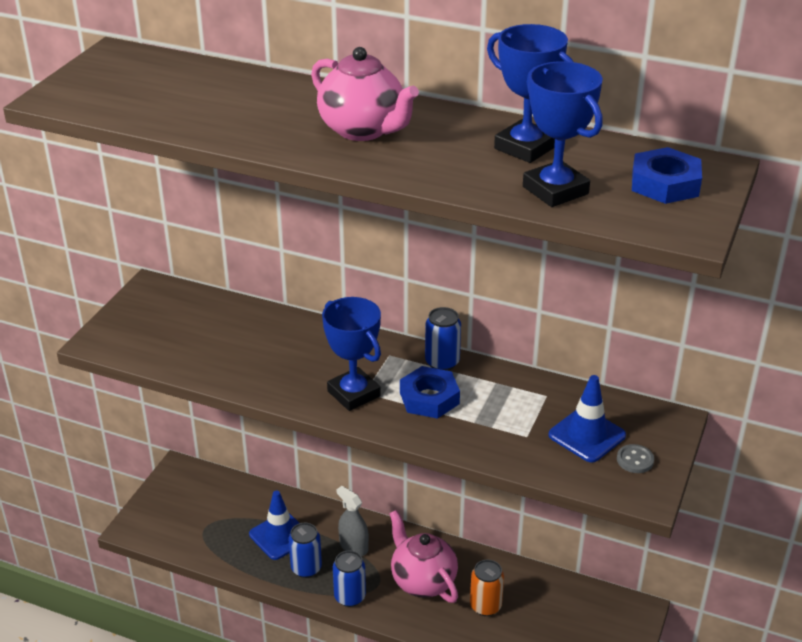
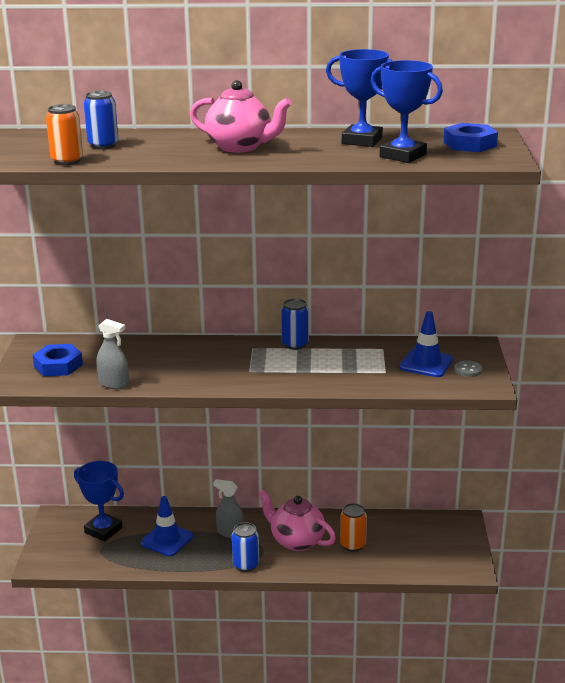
camera: 20 degrees left, 10 degrees down
(144, 117) = (67, 161): none -> orange can
(202, 372) = (114, 384): none -> grey spray bottle
(306, 568) = (200, 555): blue can -> blue can (103, 145)
(353, 394) = (242, 373): blue trophy -> blue trophy (103, 530)
(429, 398) = (300, 365): blue nut -> blue nut (58, 365)

